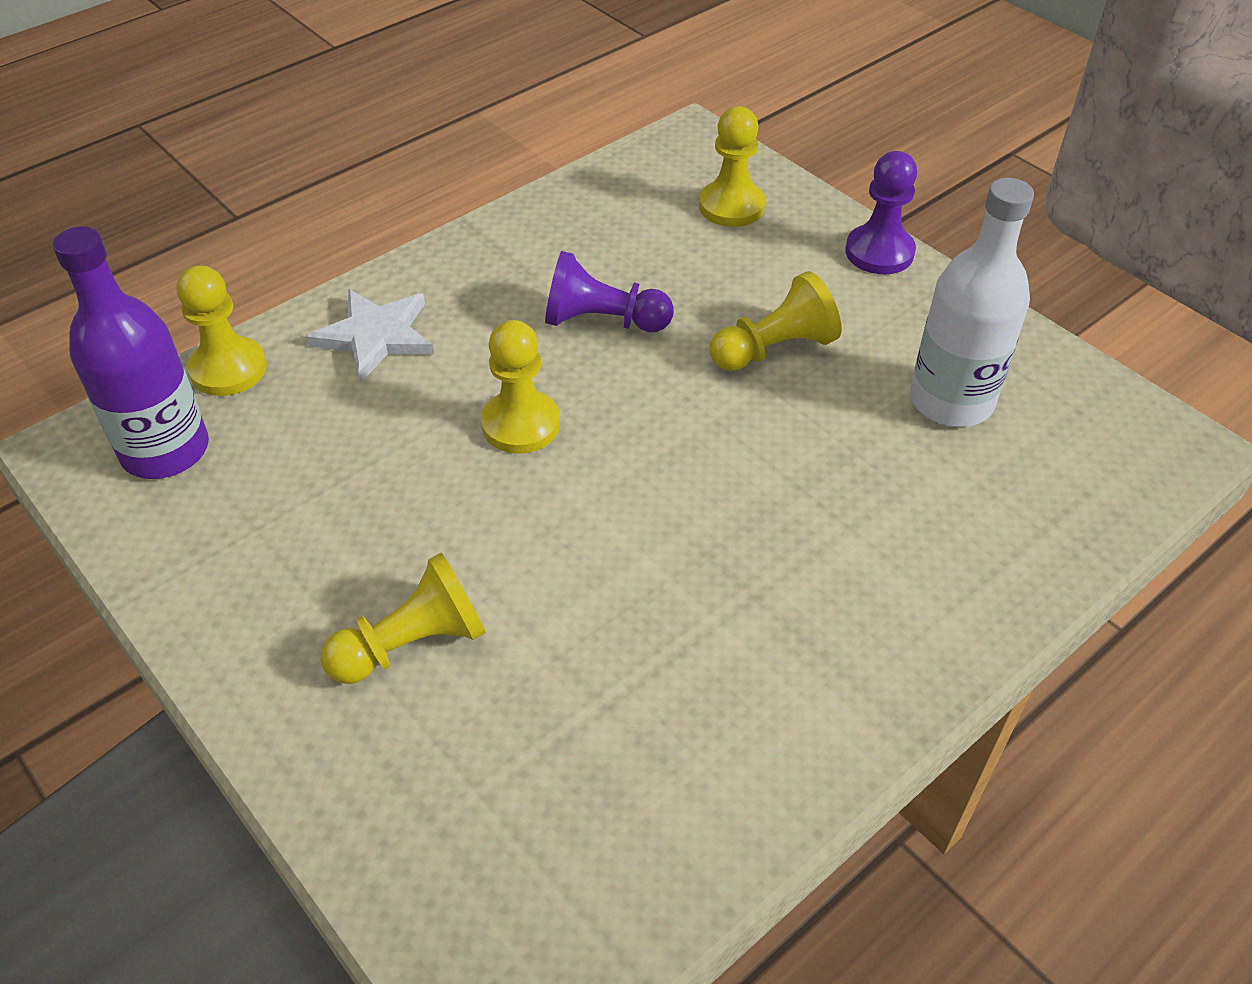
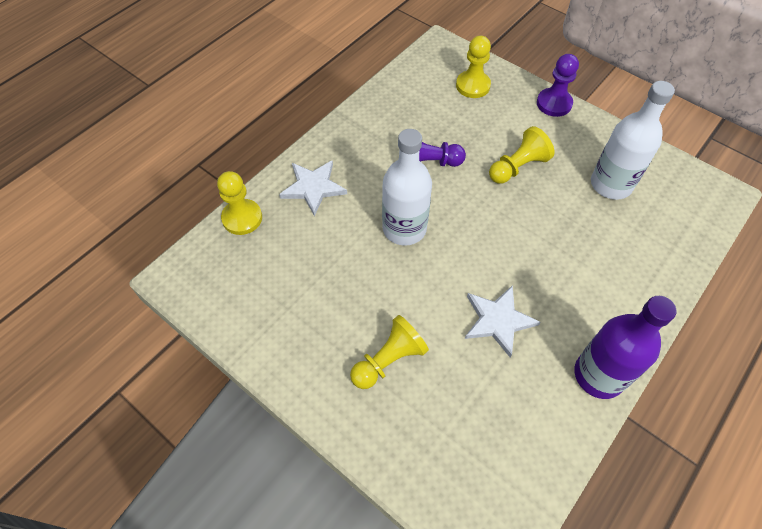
camera: 10 degrees left, 10 degrees up
(165, 450) = (225, 271): purple bottle -> purple bottle (599, 375)
(521, 424) = (404, 228): yellow pawn -> white bottle
(649, 606) = (498, 320): none -> white star

